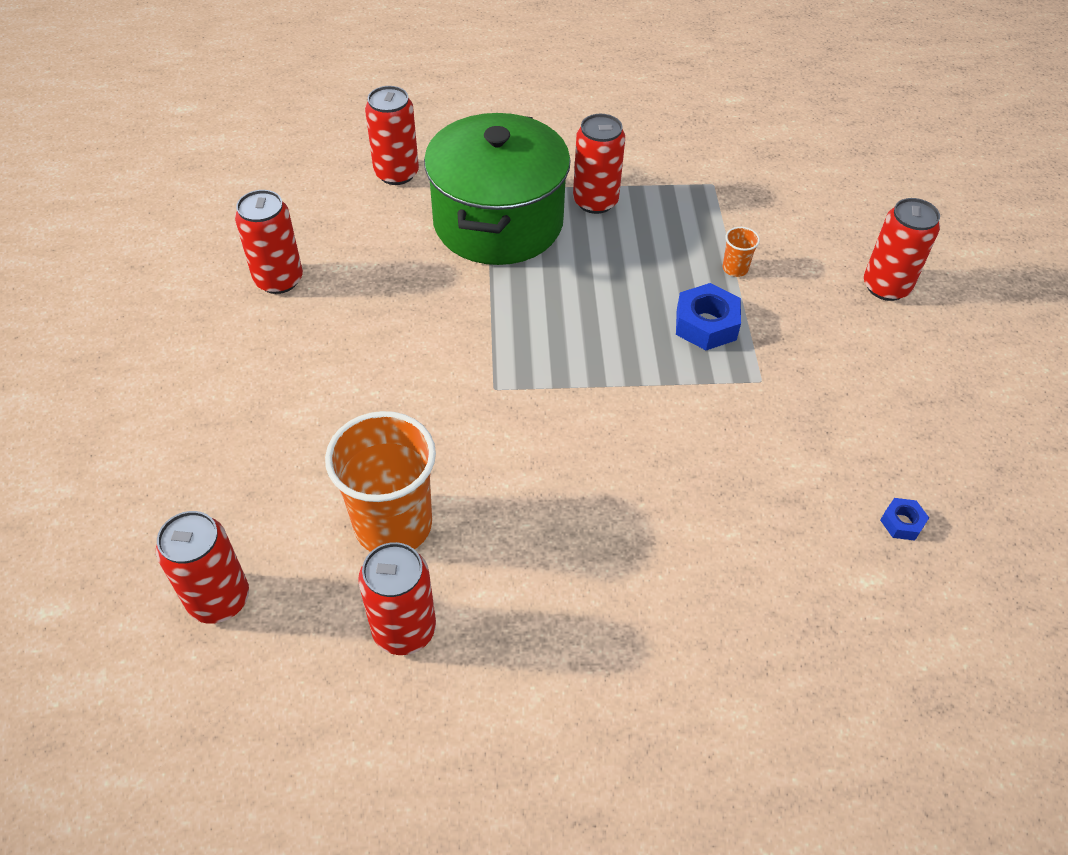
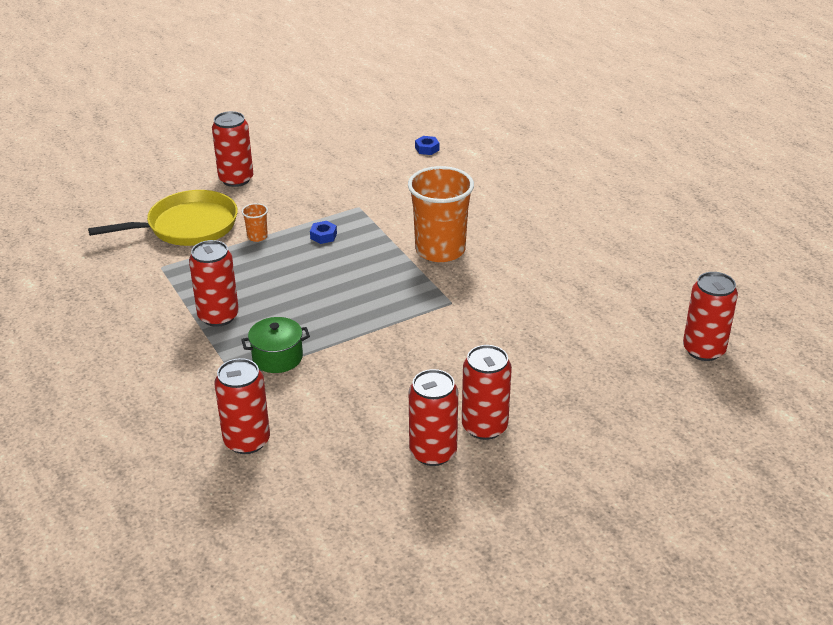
camera: 115 degrees left, 15 degrees down
(393, 525) = (590, 305): orange cup -> orange cup (440, 250)
(404, 629) = (646, 277): red can -> red can (484, 427)
(498, 222) = (277, 357): green pot -> green pot, size x0.42
(706, 324) = (323, 236): blue nut -> blue nut, size x0.54
(788, 221) = (188, 226): none -> yellow pan

